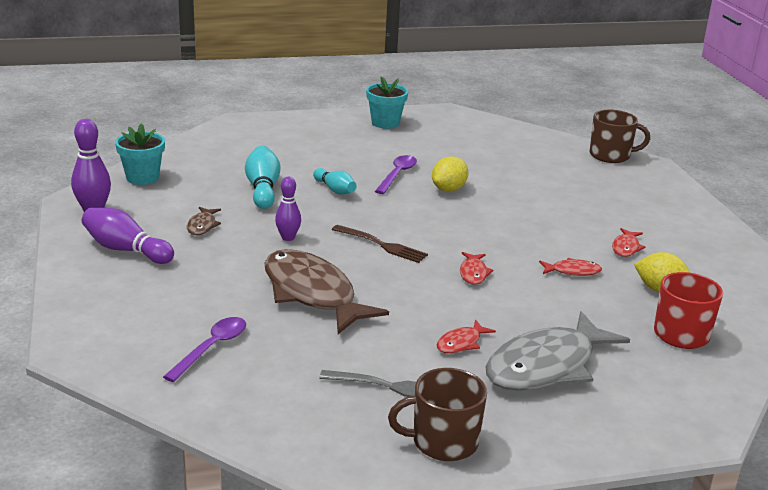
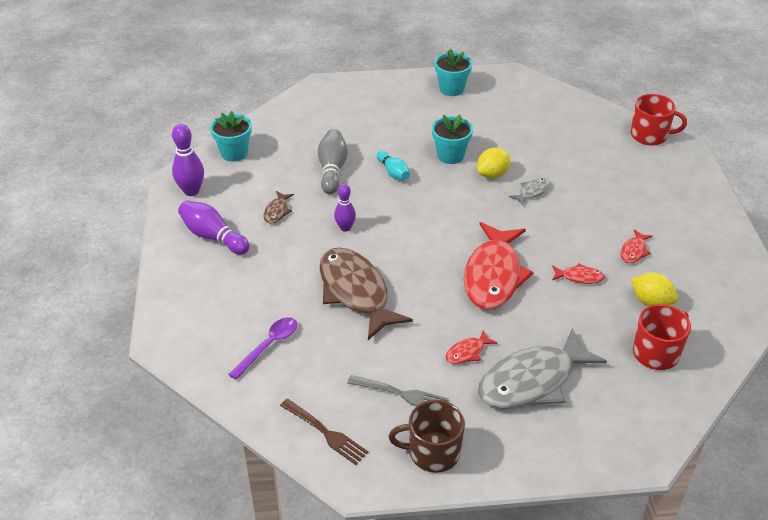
camera: 10 degrees right, 15 degrees up
(263, 189) = (332, 170): turquoise bowling pin -> grey bowling pin
(381, 245) = (422, 239): brown fork -> brown fork (325, 432)
(397, 175) = (450, 155): purple spoon -> turquoise flower pot
(473, 273) = (493, 275): red fish -> red fish, size x2.36
(497, 202) = (532, 192): none -> grey fish
(611, 155) = (650, 135): brown mug -> red mug

